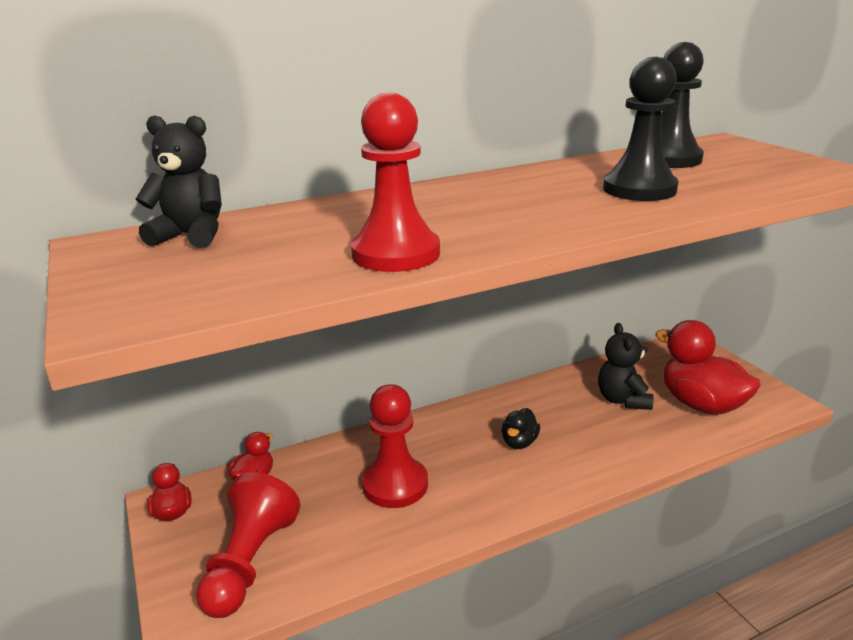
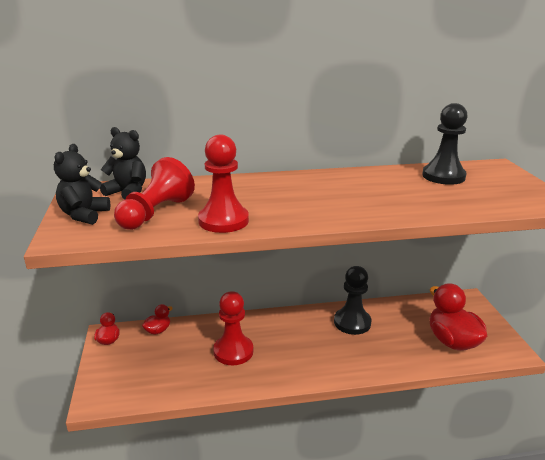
camera: 15 degrees right, 0 degrees up
(249, 563) = (137, 377): red pawn -> red pawn (155, 213)
(519, 442) = (319, 341): black duck -> none
(622, 400) = (400, 328): black teddy bear -> black teddy bear (84, 215)
(639, 189) = (401, 197): black pawn -> black pawn (352, 322)

